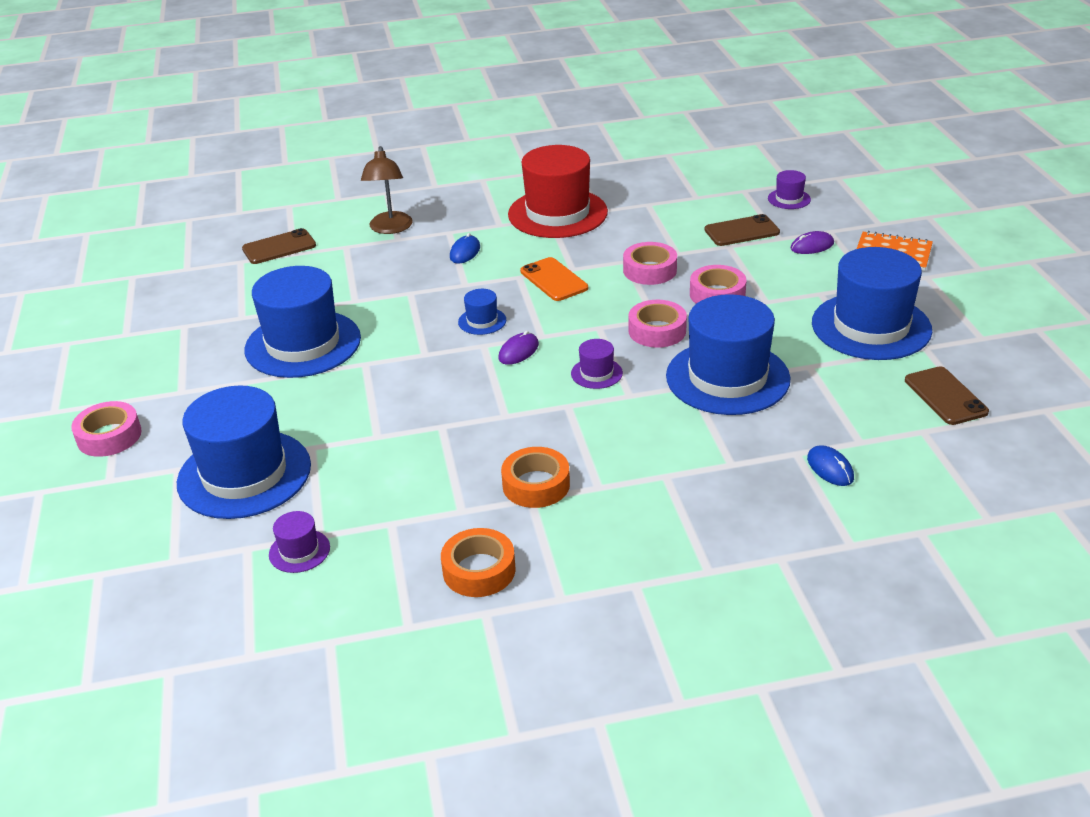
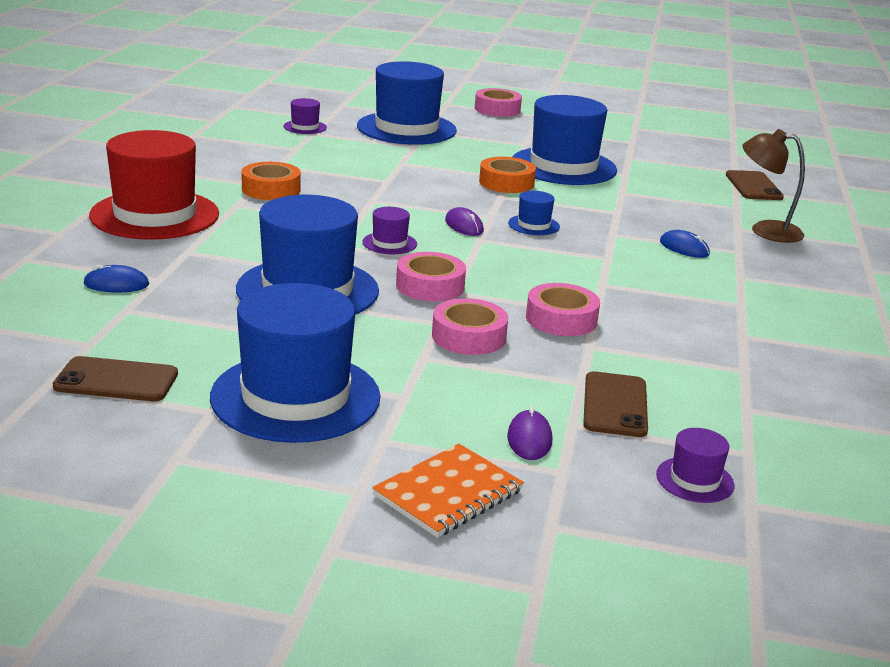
camera: 110 degrees right, 10 degrees down
(479, 570) = (211, 158): orange tape -> orange tape (506, 183)
(554, 280) = (585, 270): orange phone -> none
(557, 213) = (751, 311): red hat -> red hat (155, 215)

